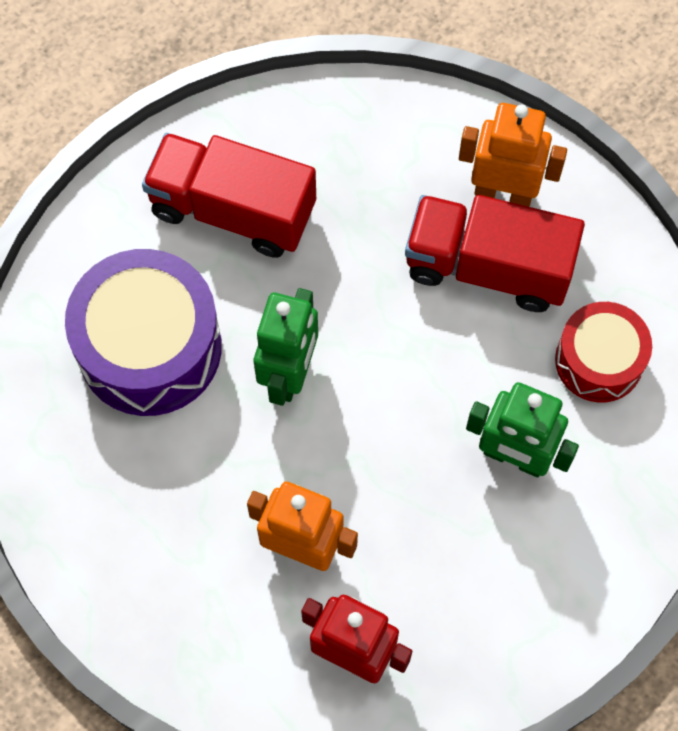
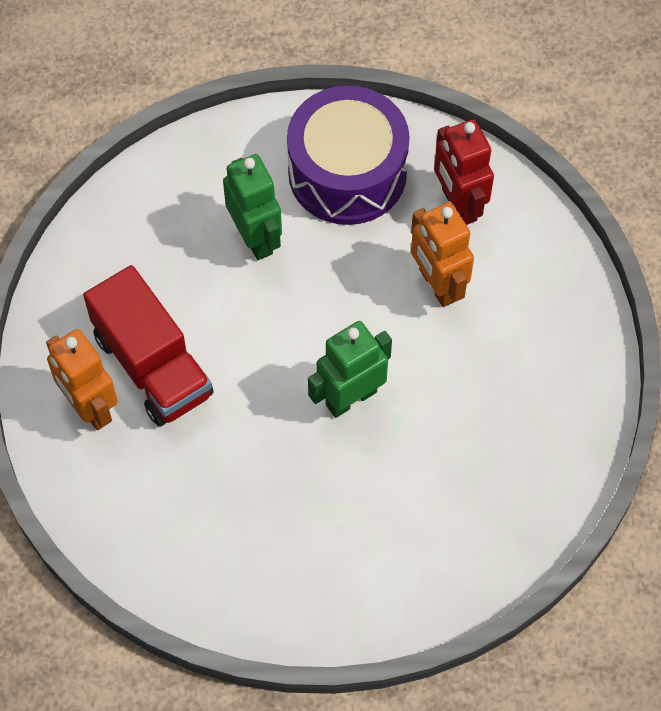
camera: 140 degrees left, 5 degrees down
(149, 347) = (431, 489): purple drum -> purple drum (347, 172)
(232, 210) = (289, 545): red truck -> none
(599, 361) = (143, 253): red drum -> none

